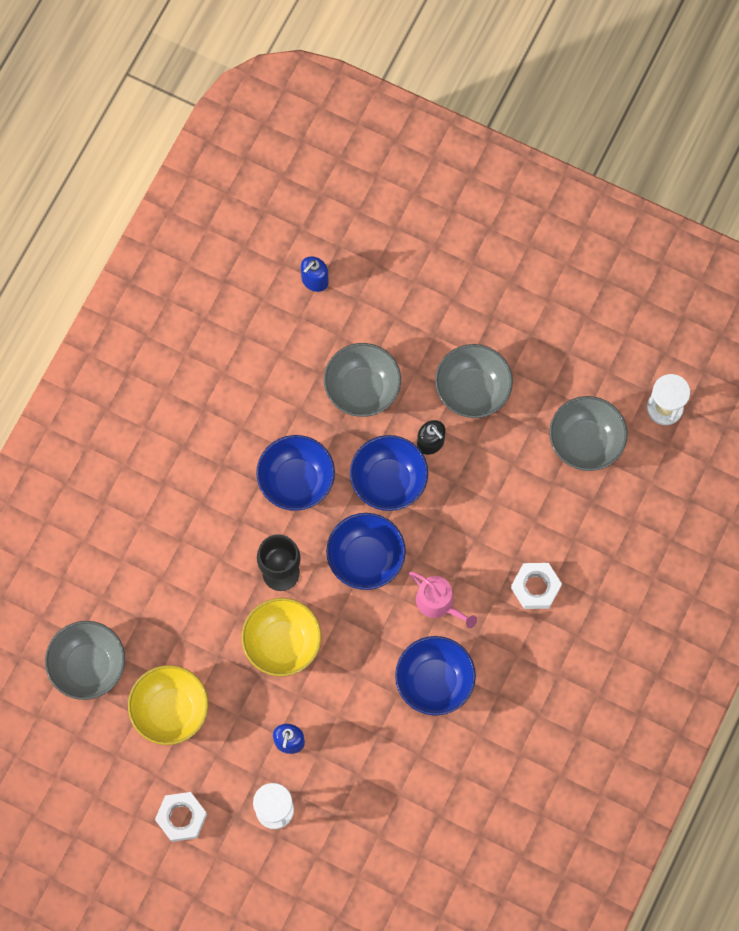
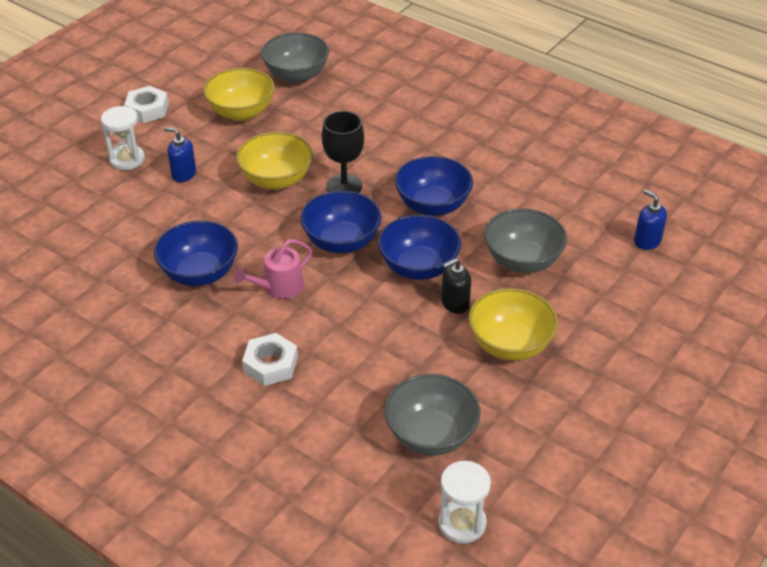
camera: 100 degrees right, 30 degrees down
(472, 390) = (510, 345): grey bowl -> yellow bowl

